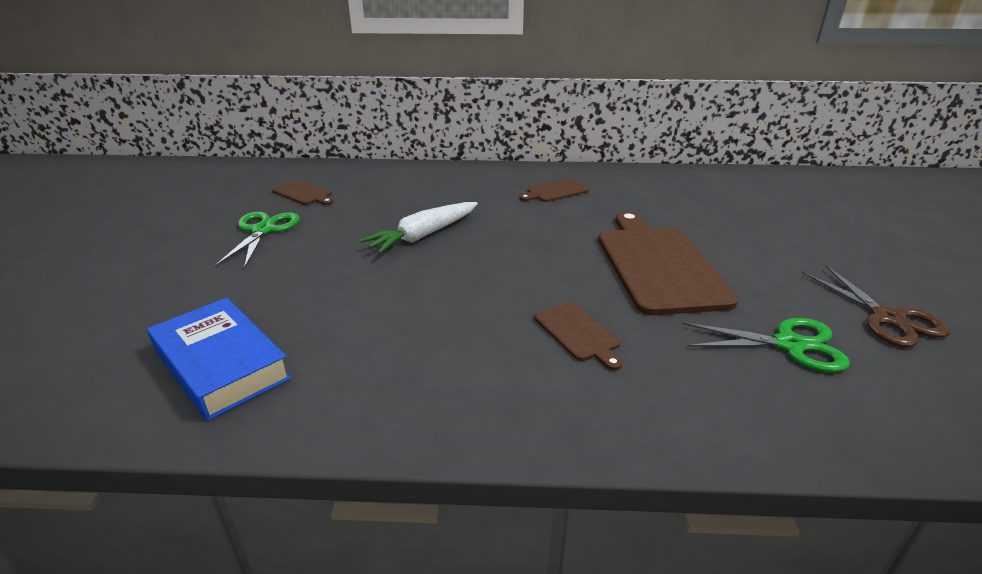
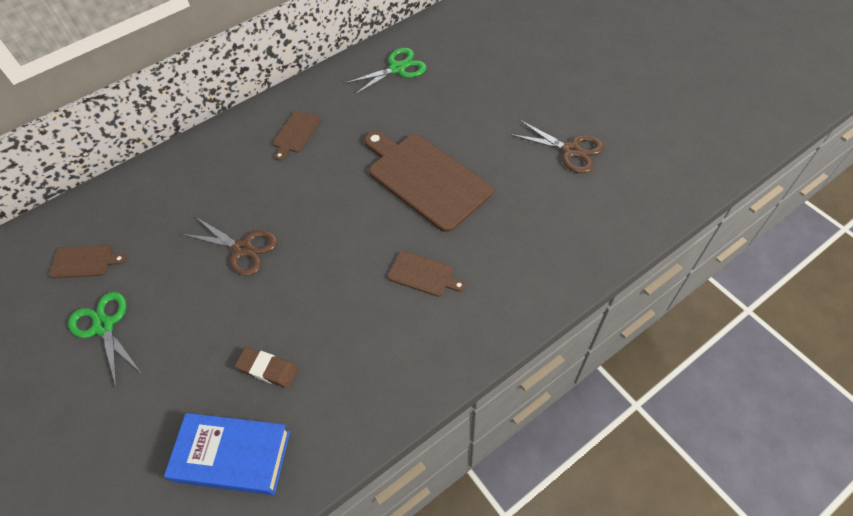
camera: 35 degrees left, 25 degrees up
(336, 321) = (267, 369): none -> brown eraser
(423, 235) = (243, 248): white carrot -> brown scissors
(789, 345) = (535, 207): green scissors -> green scissors (397, 68)

